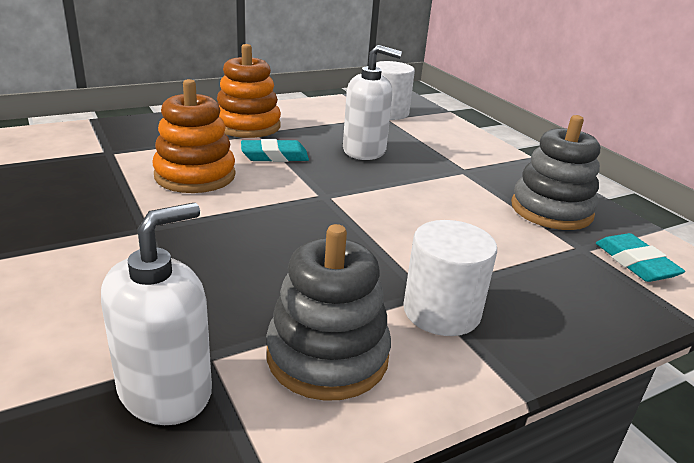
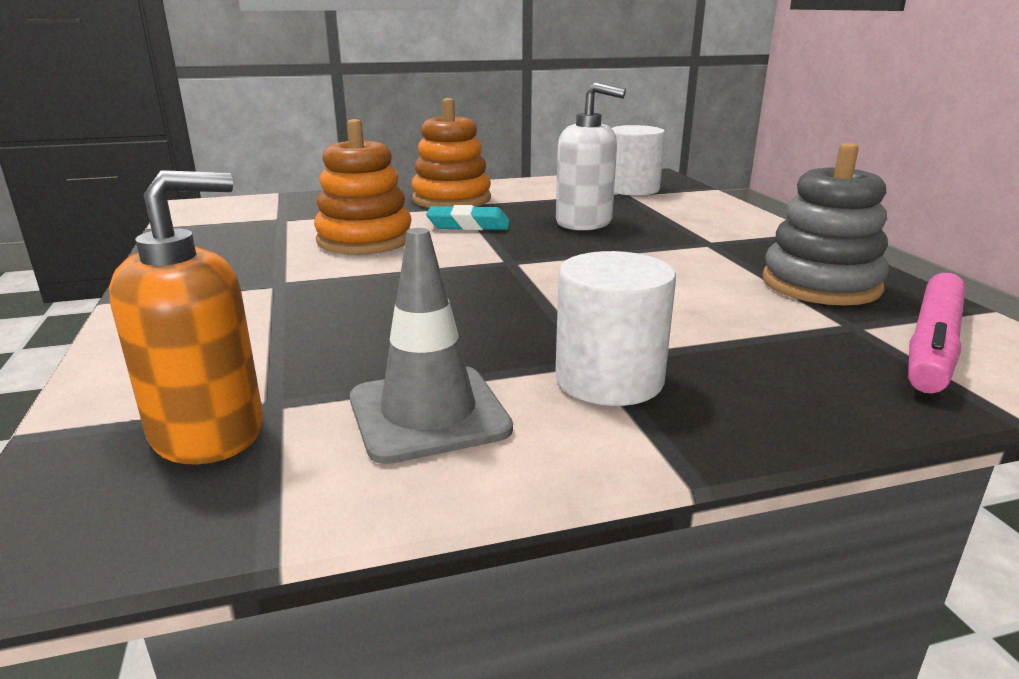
camera: 15 degrees right, 5 degrees down
(165, 390) = (208, 431): white soap dispenser -> orange soap dispenser
(327, 356) = (428, 414): grey stacking toy -> grey traffic cone
(635, 263) = (933, 345): turquoise eraser -> pink marker

